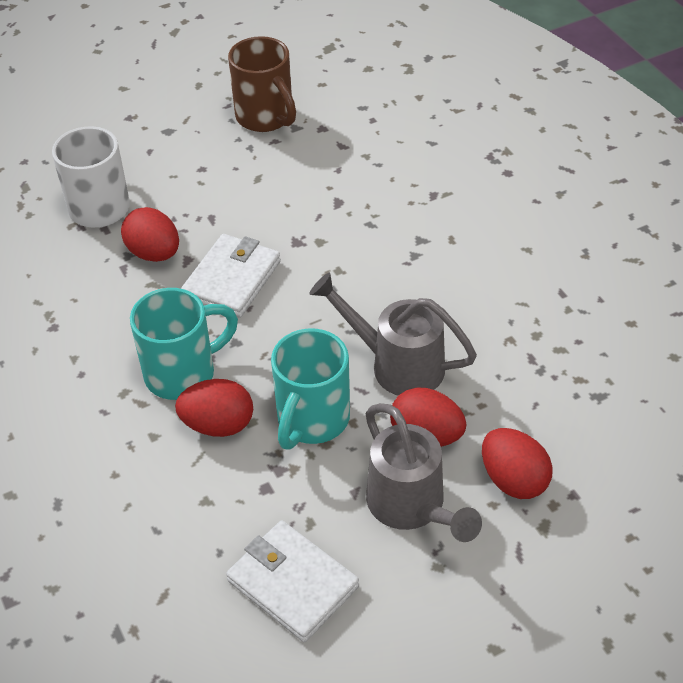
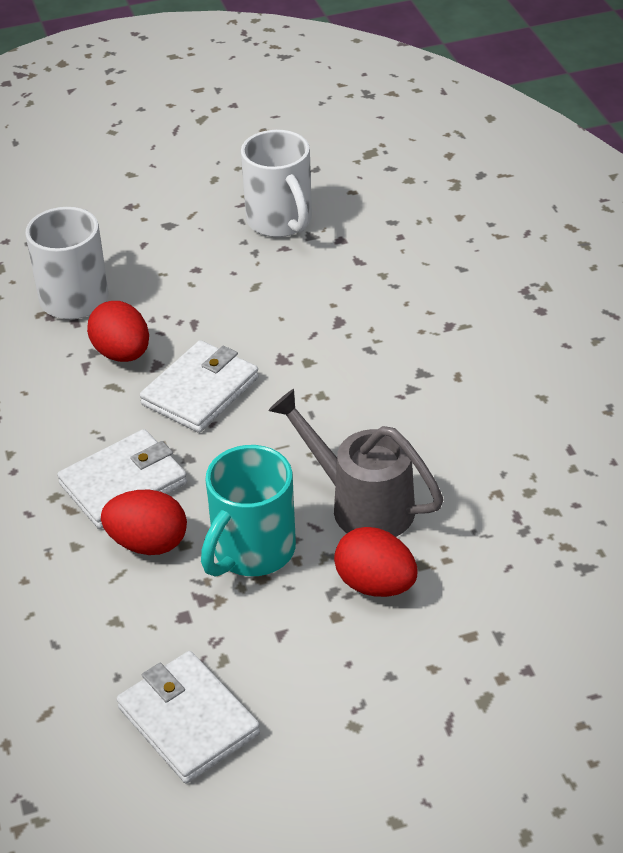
camera: 10 degrees right, 5 degrees down
(183, 373) = (123, 484): turquoise mug -> white wallet
(266, 118) = (280, 222): brown mug -> white mug
(411, 506) = (340, 657): grey watering can -> none
(513, 480) = (462, 645): red egg -> none

